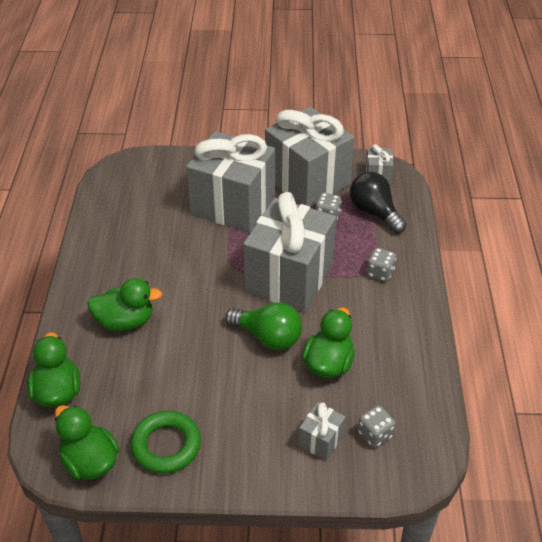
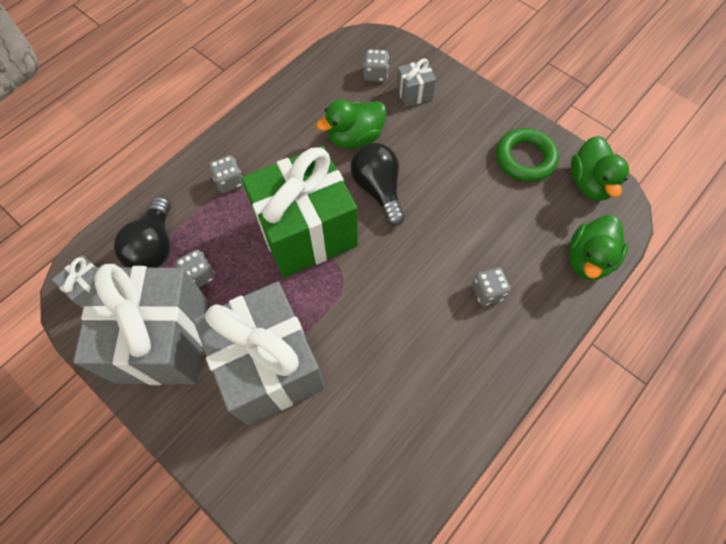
camera: 140 degrees left, 20 degrees up
(125, 321) = (487, 292): green duck -> grey dice
(268, 337) = (378, 189): green light bulb -> black light bulb
(289, 278) = (306, 232): grey gift -> green gift

